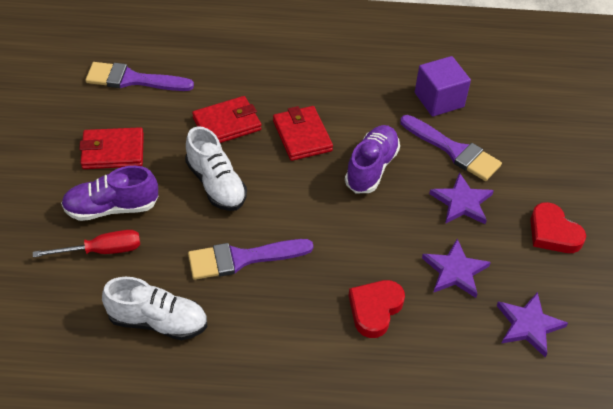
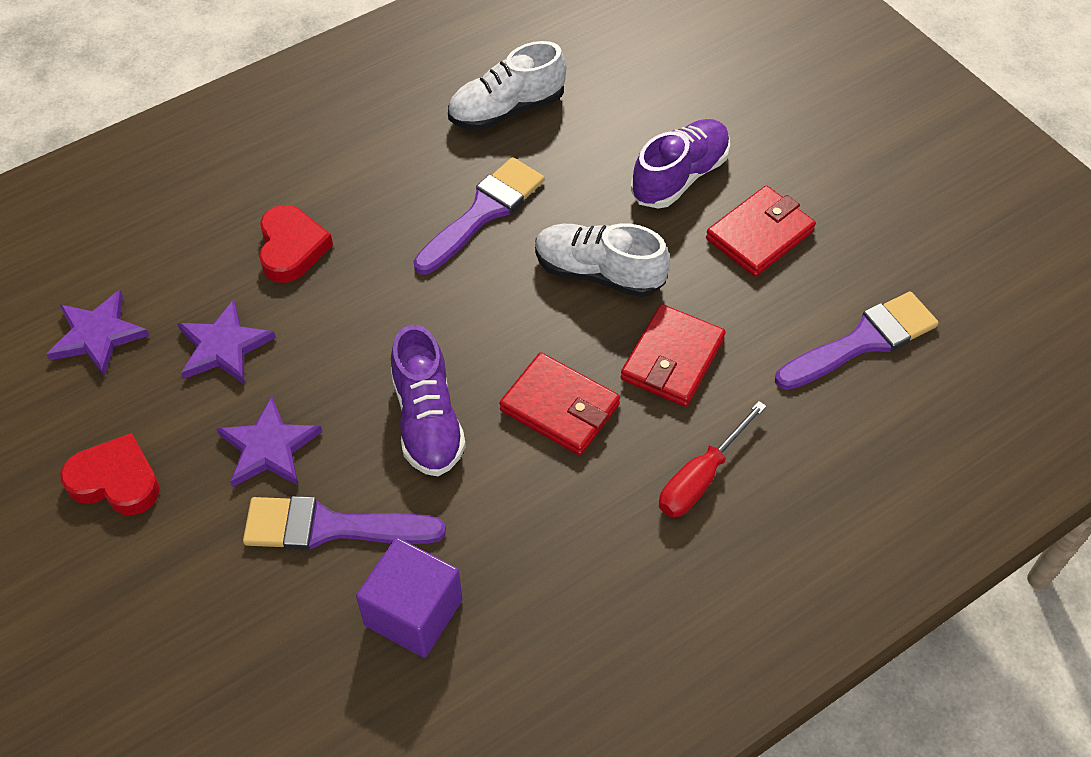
camera: 145 degrees right, 5 degrees up
(102, 251) = (636, 133): red screwdriver -> red screwdriver (701, 478)

